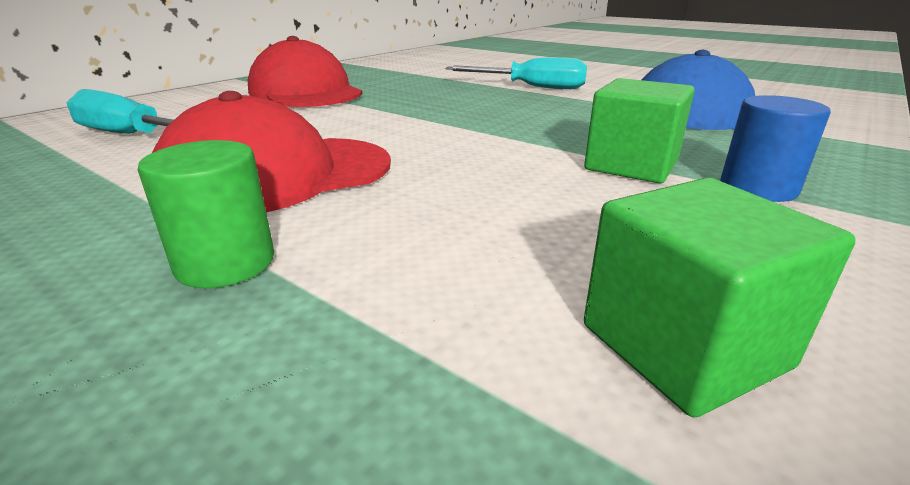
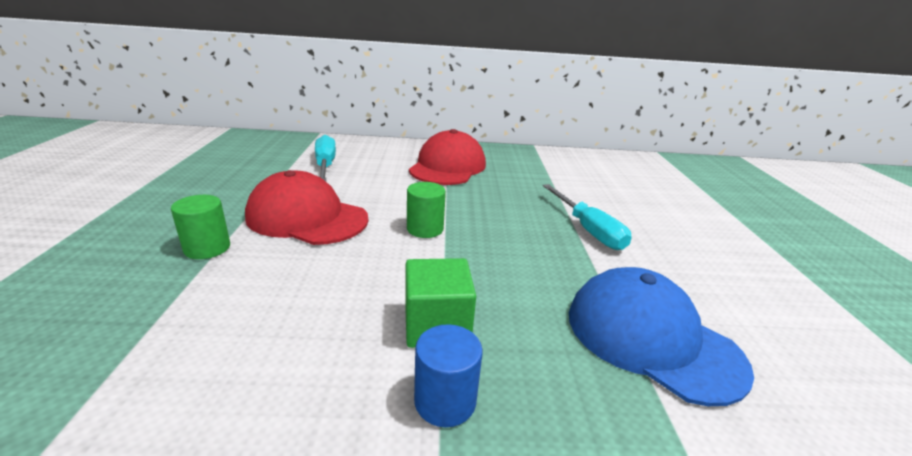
camera: 50 degrees right, 0 degrees up
(431, 130) = (425, 229): none -> green cylinder
(683, 346) = (181, 398): green cube -> none

